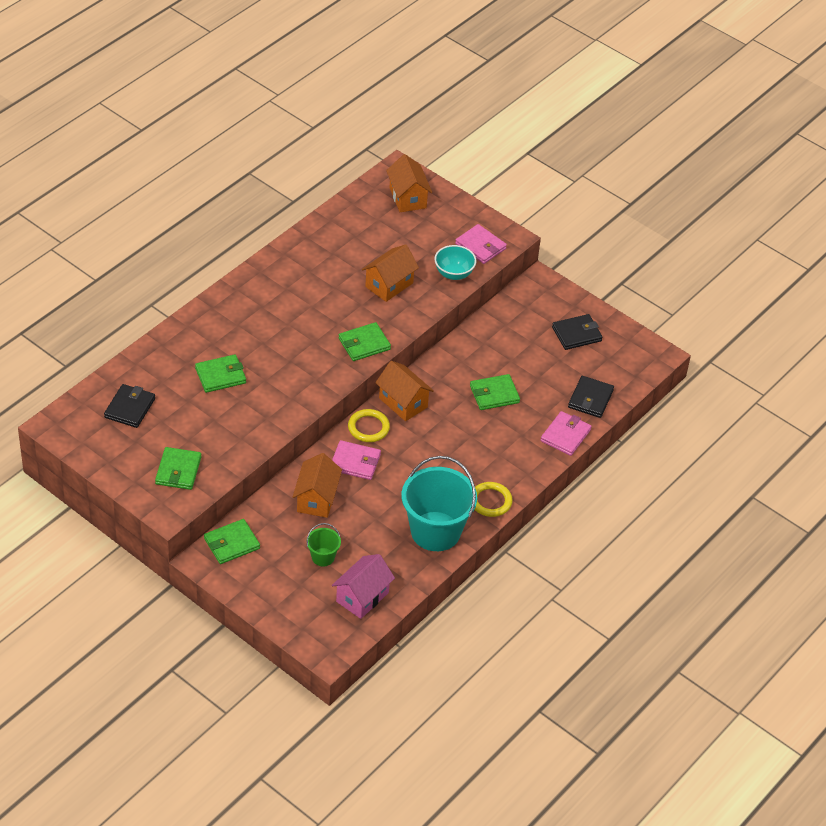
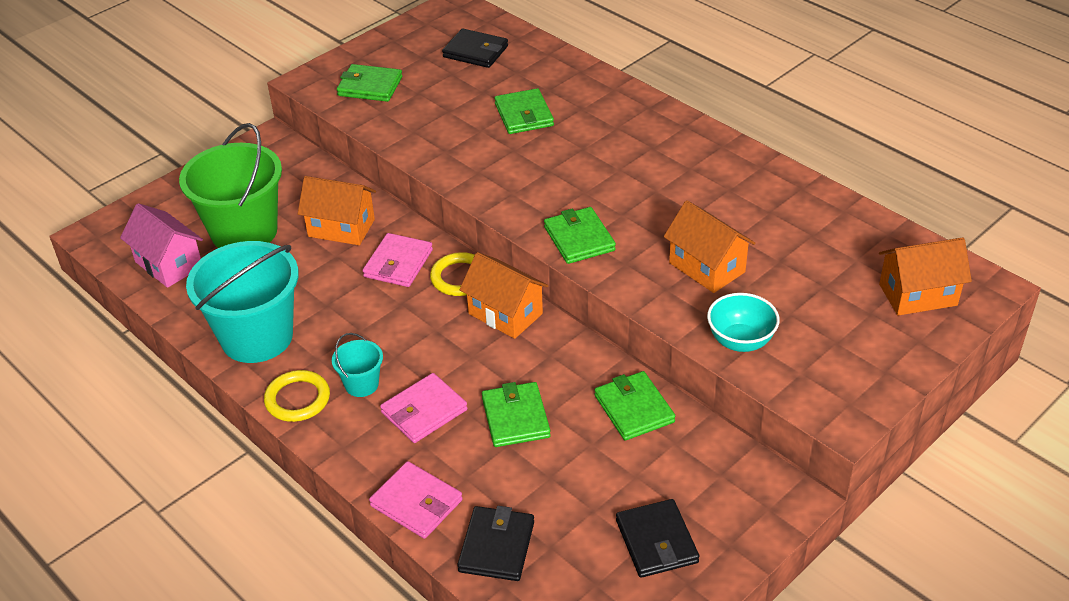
camera: 100 degrees right, 5 degrees down
(231, 543) = (287, 160): green wallet -> green wallet (634, 409)
(323, 557) = (244, 232): green bucket -> green bucket, size x2.21
(403, 403) = (505, 314): orange house -> orange house turned 75 degrees clockwise
(474, 470) = (362, 384): none -> turquoise bucket
(480, 246) = (813, 378): pink wallet -> pink wallet (424, 411)
(590, 399) = (497, 546): black wallet -> black wallet turned 75 degrees clockwise

